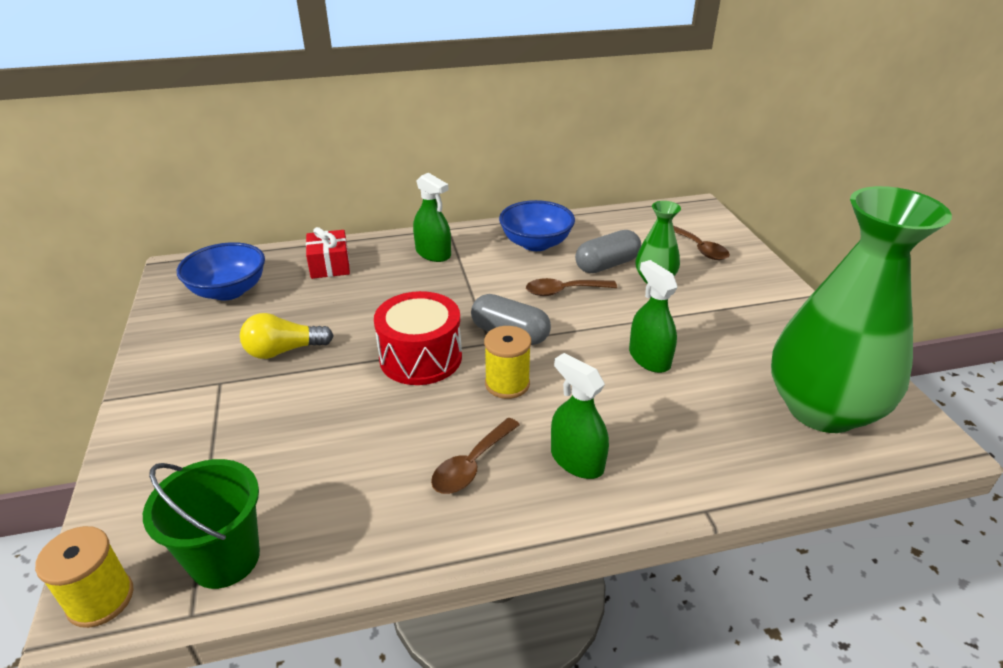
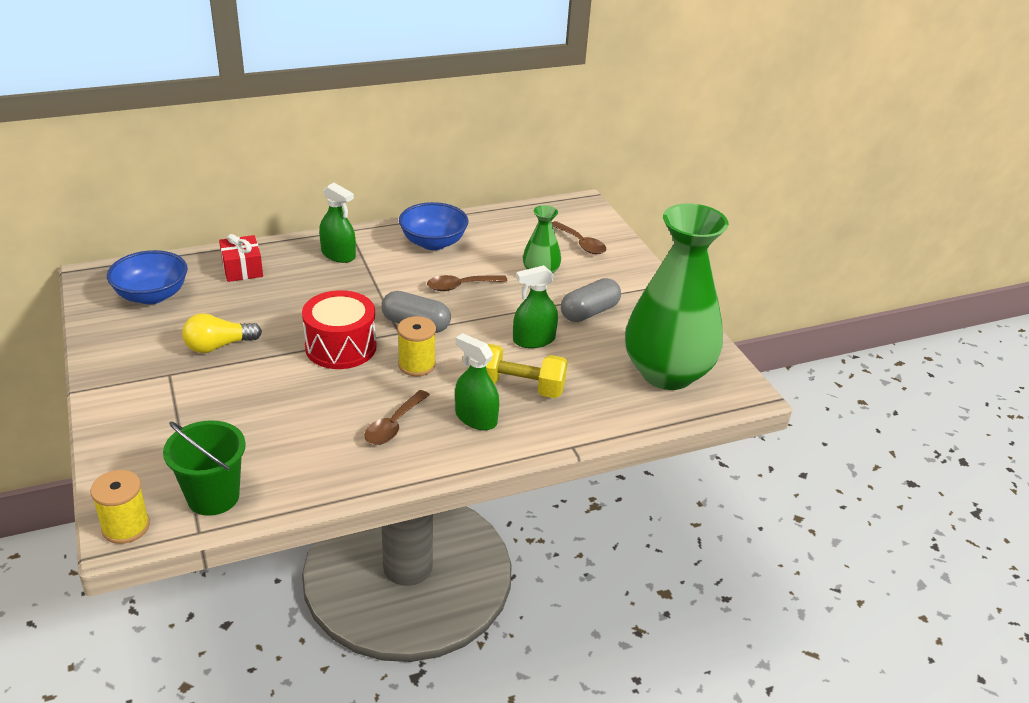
camera: 10 degrees left, 0 degrees up
(607, 265) = (498, 261): grey capsule -> grey capsule (589, 312)
(632, 419) = (519, 387): none -> yellow dumbbell
(649, 358) = (534, 340): green spray bottle -> green spray bottle turned 75 degrees counterclockwise

